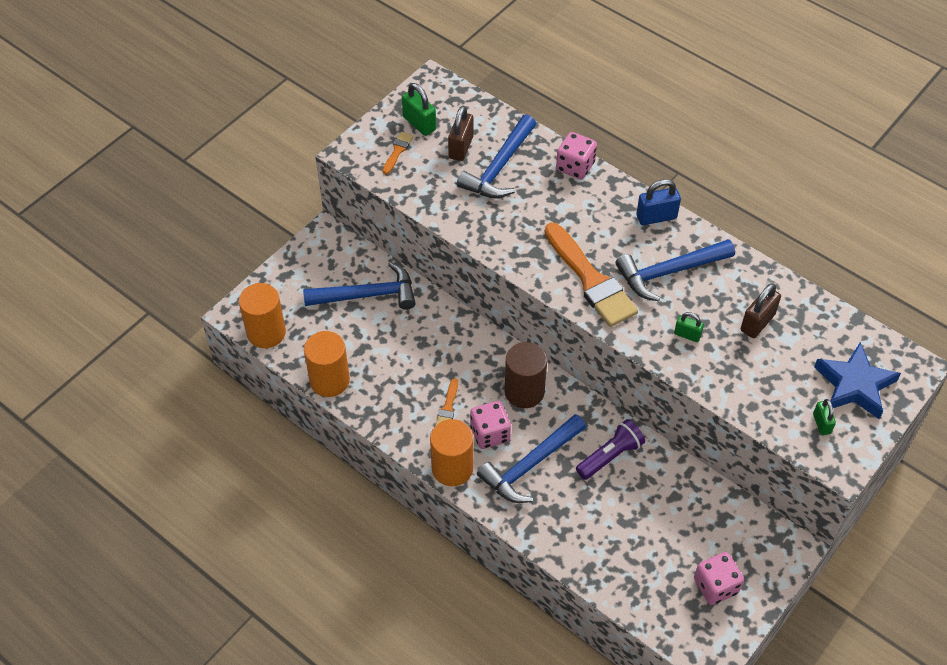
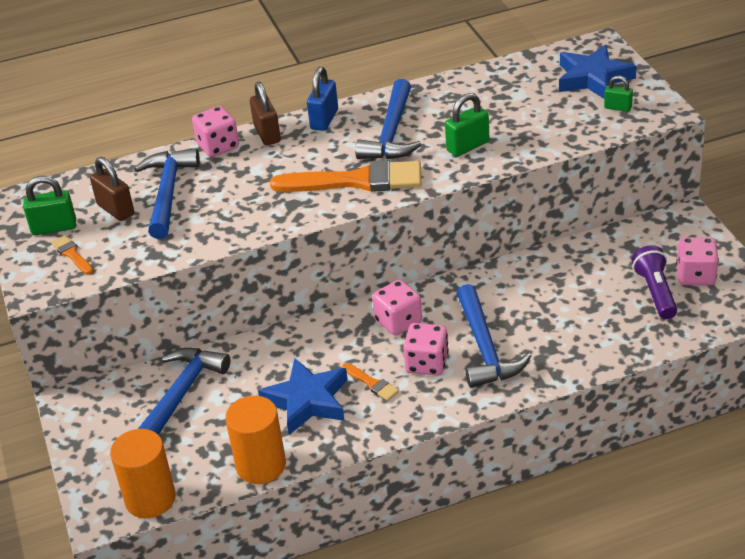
camera: 55 degrees left, 15 degrees down
(406, 375) = (307, 401): none -> blue star
(452, 468) = (446, 406): orange cylinder -> none
(499, 167) = (168, 193): blue hammer -> blue hammer turned 150 degrees counterclockwise
(524, 391) = (398, 322): brown cylinder -> pink dice
(610, 456) = (515, 291): purple flashlight -> purple flashlight (655, 292)
(687, 335) = (468, 146): green padlock -> green padlock, size x1.61
(757, 322) = (488, 104): brown padlock -> brown padlock (267, 134)

